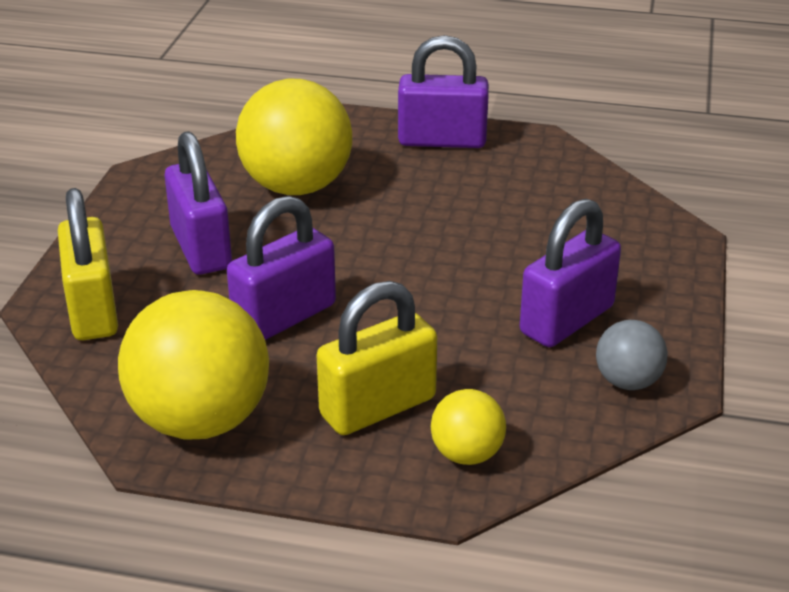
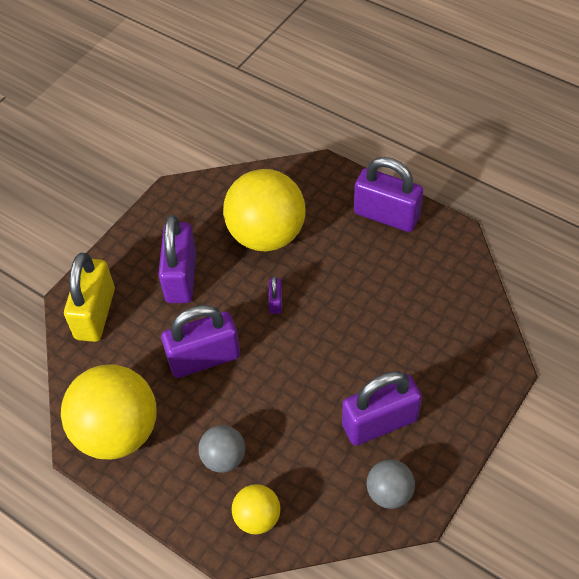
camera: 25 degrees right, 20 degrees up
(350, 243) = (275, 302): none -> purple padlock
(378, 407) = (224, 458): yellow padlock -> grey ball

